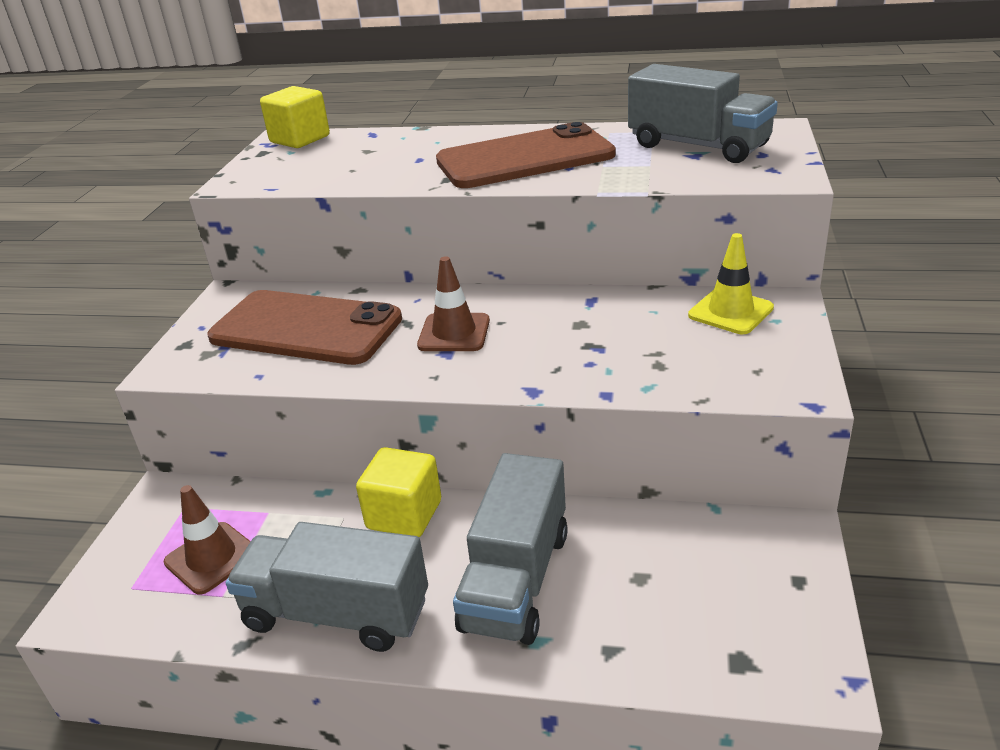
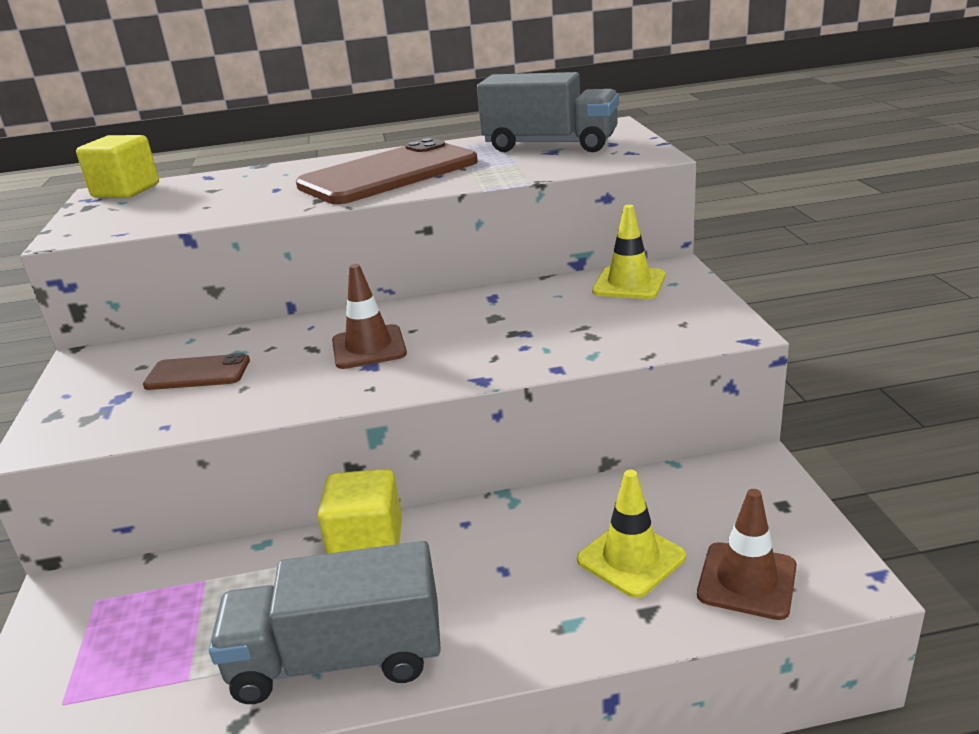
camera: 20 degrees left, 5 degrees down
(212, 558) = (156, 643): brown traffic cone -> brown traffic cone (747, 581)
(306, 328) = (198, 373): brown phone -> brown phone, size x0.48
(516, 580) = (518, 573): grey truck -> none
(622, 594) = (631, 558): none -> yellow traffic cone

